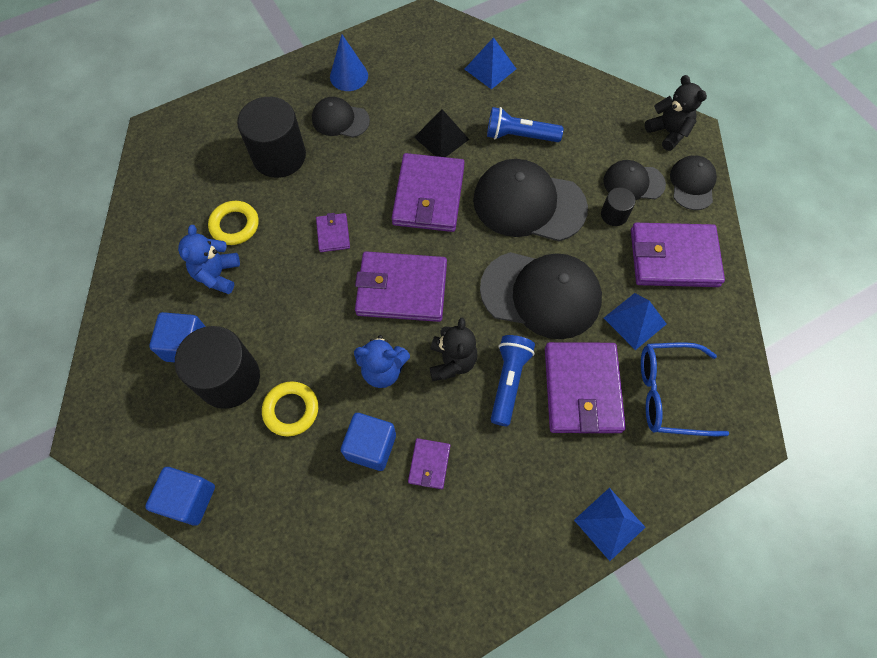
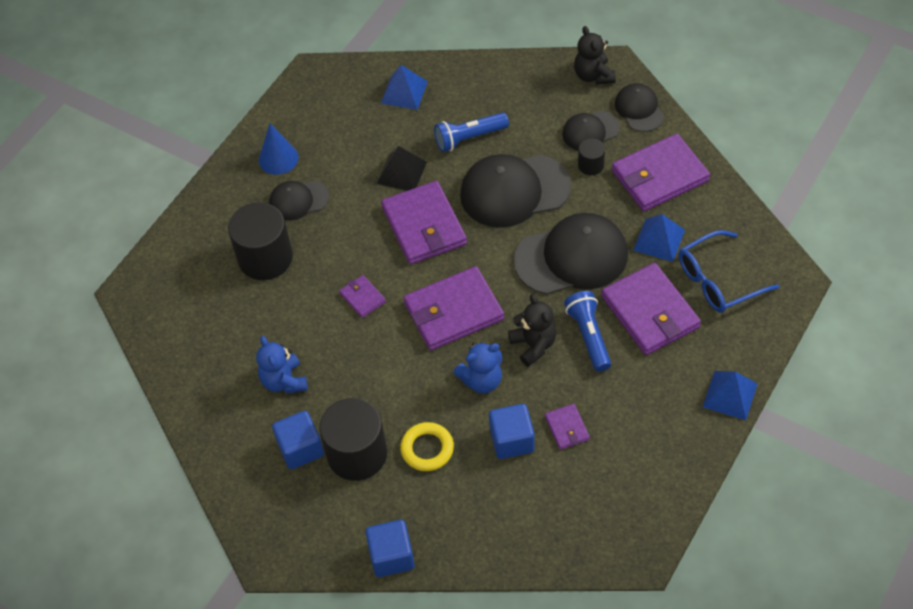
camera: 25 degrees left, 10 degrees down
(235, 225) = (268, 334): yellow ring -> none
(668, 132) = (593, 75): black teddy bear -> black teddy bear turned 135 degrees counterclockwise

